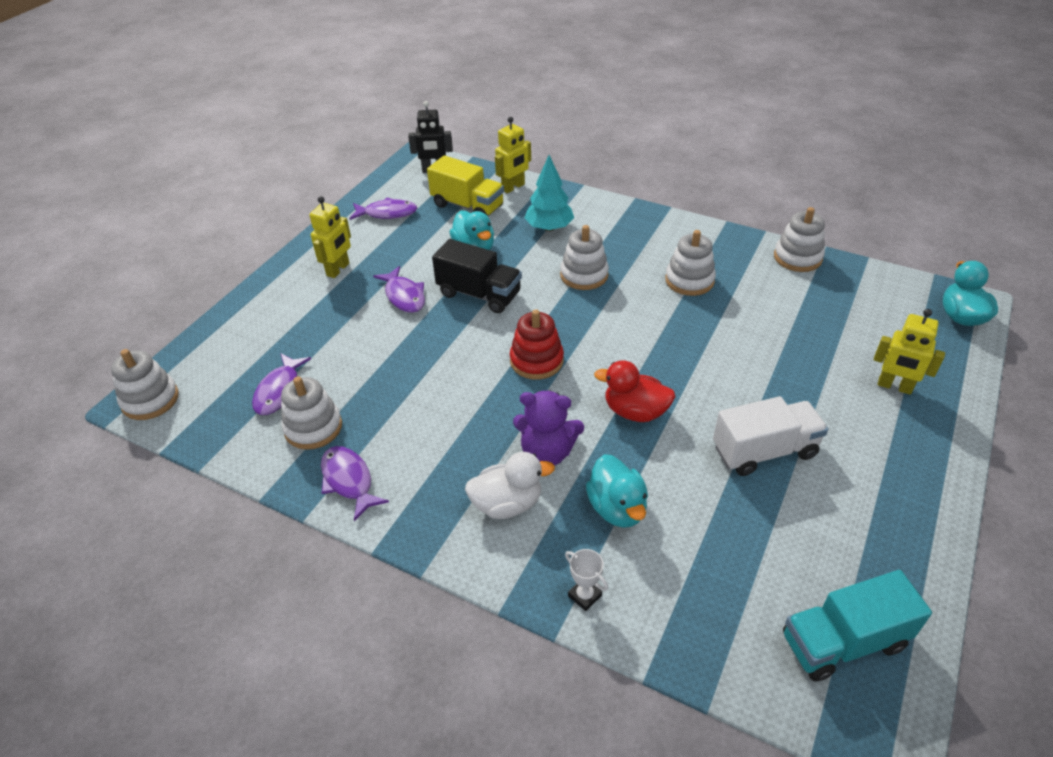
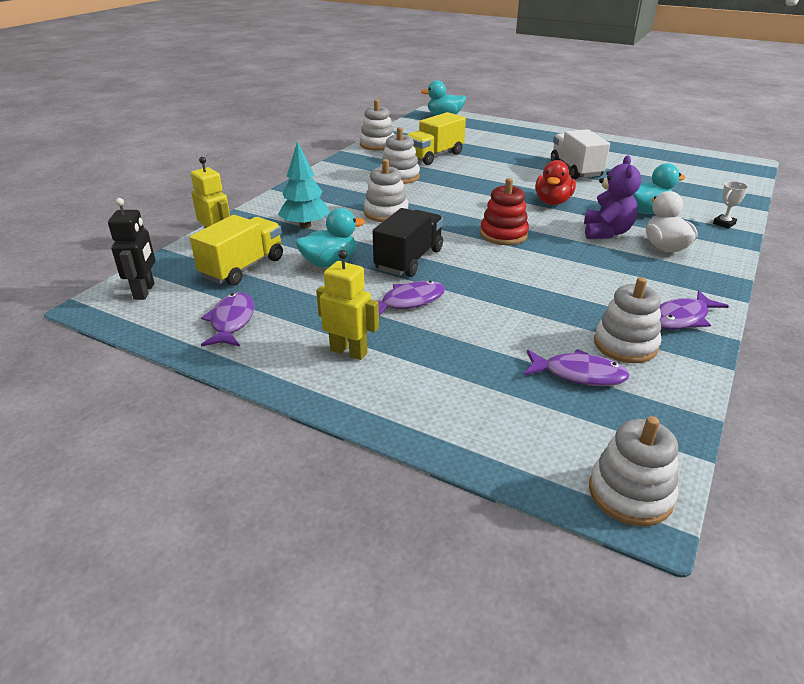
camera: 90 degrees left, 10 degrees down
(773, 307) = (434, 156): none -> yellow truck
(843, 641) = (702, 165): turquoise truck -> none
(894, 386) = (509, 136): yellow robot -> none

